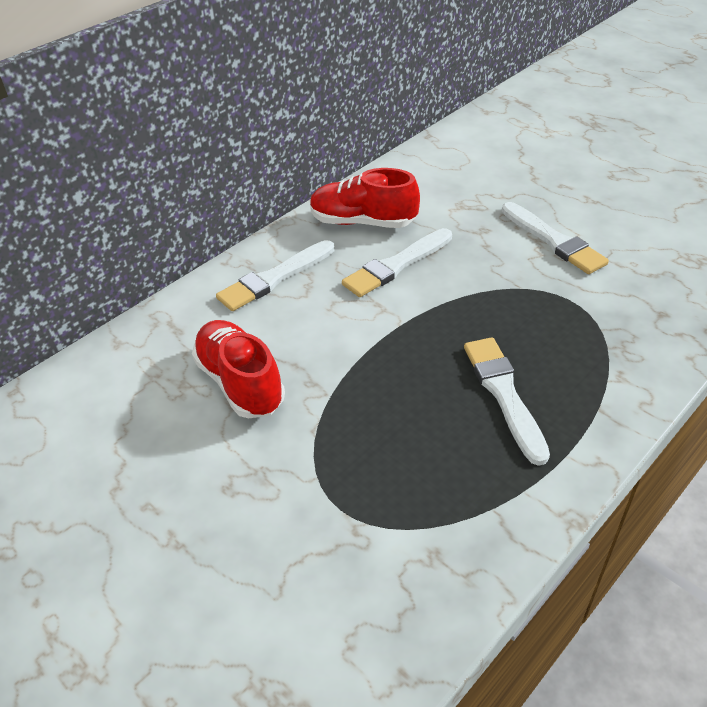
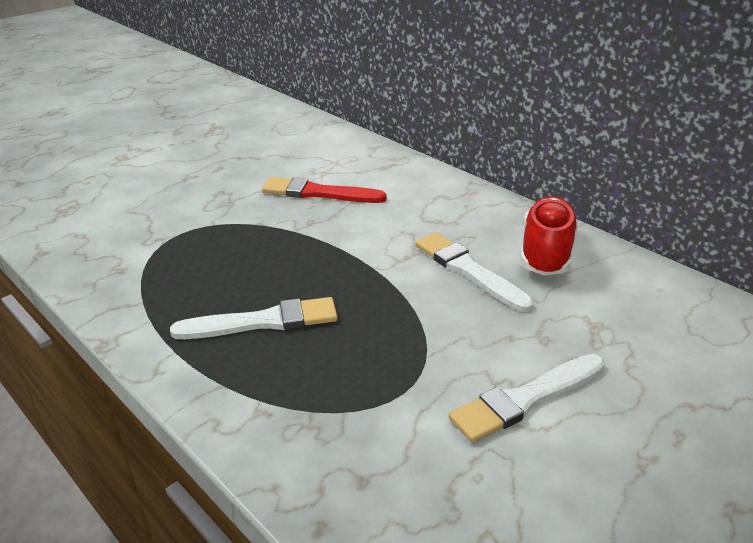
camera: 90 degrees right, 10 degrees down
(240, 383) = (319, 193): red shoe -> red brush
(275, 278) = (448, 205): white brush -> none

